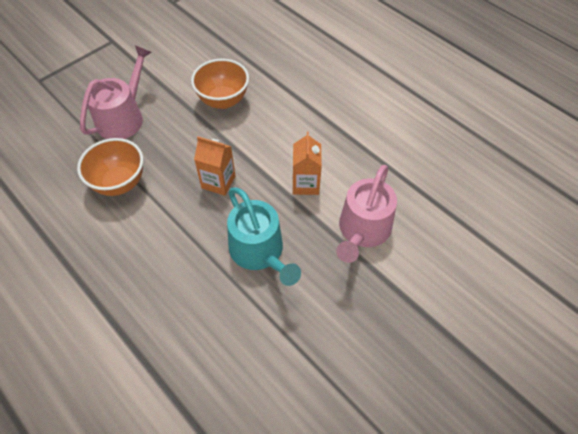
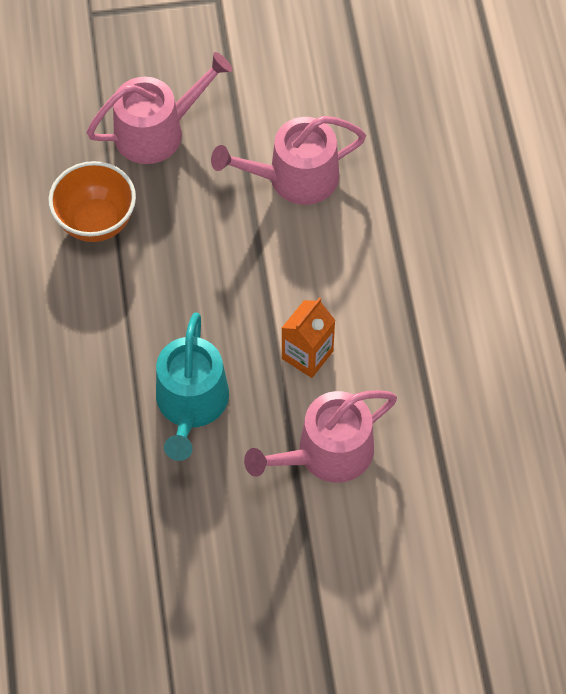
camera: 35 degrees right, 5 degrees up
(218, 182) = (207, 289): orange carton -> none
(223, 100) = (294, 178): orange bowl -> pink watering can

